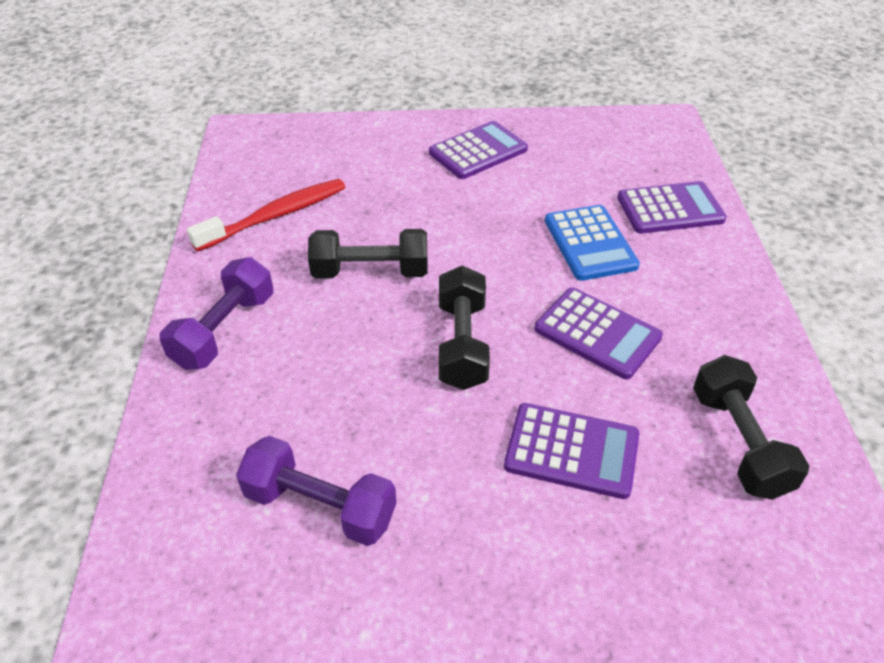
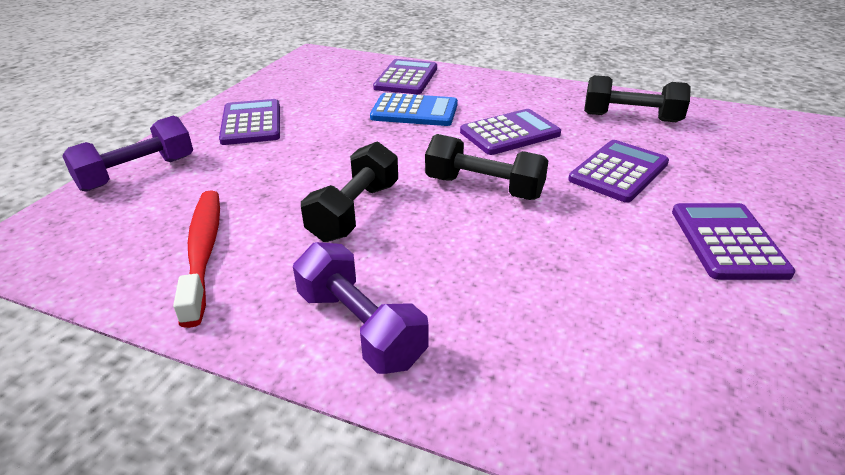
camera: 65 degrees left, 10 degrees down
(320, 506) = (641, 306): purple dumbbell -> purple dumbbell (137, 173)
(472, 575) = (727, 242): none -> purple calculator

